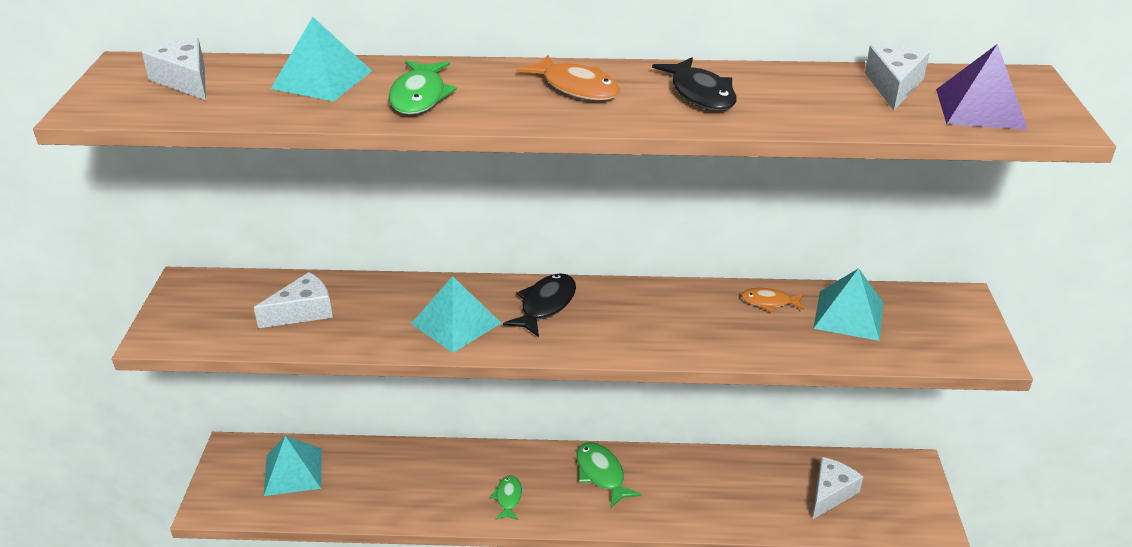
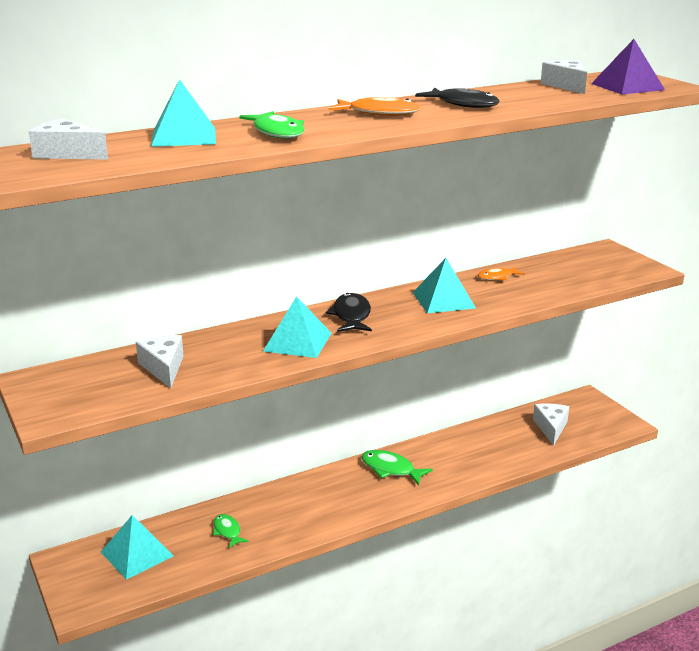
camera: 30 degrees left, 10 degrees down
(303, 311) = (164, 368): white cheese -> white cheese turned 45 degrees counterclockwise
(508, 498) = (336, 507): green fish -> green fish (227, 531)
(848, 315) = (552, 271): turquoise pyramid -> turquoise pyramid (443, 300)

